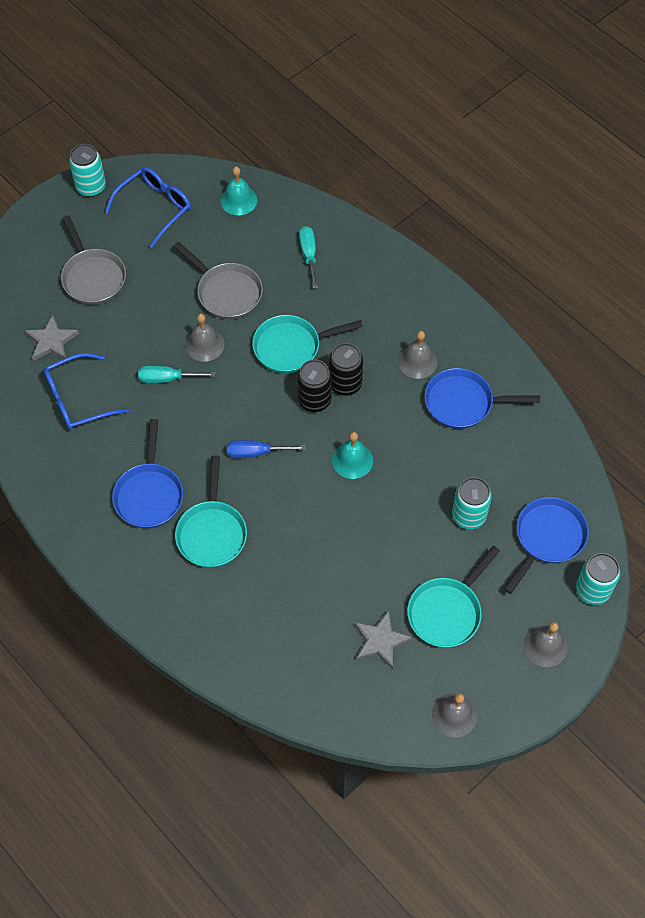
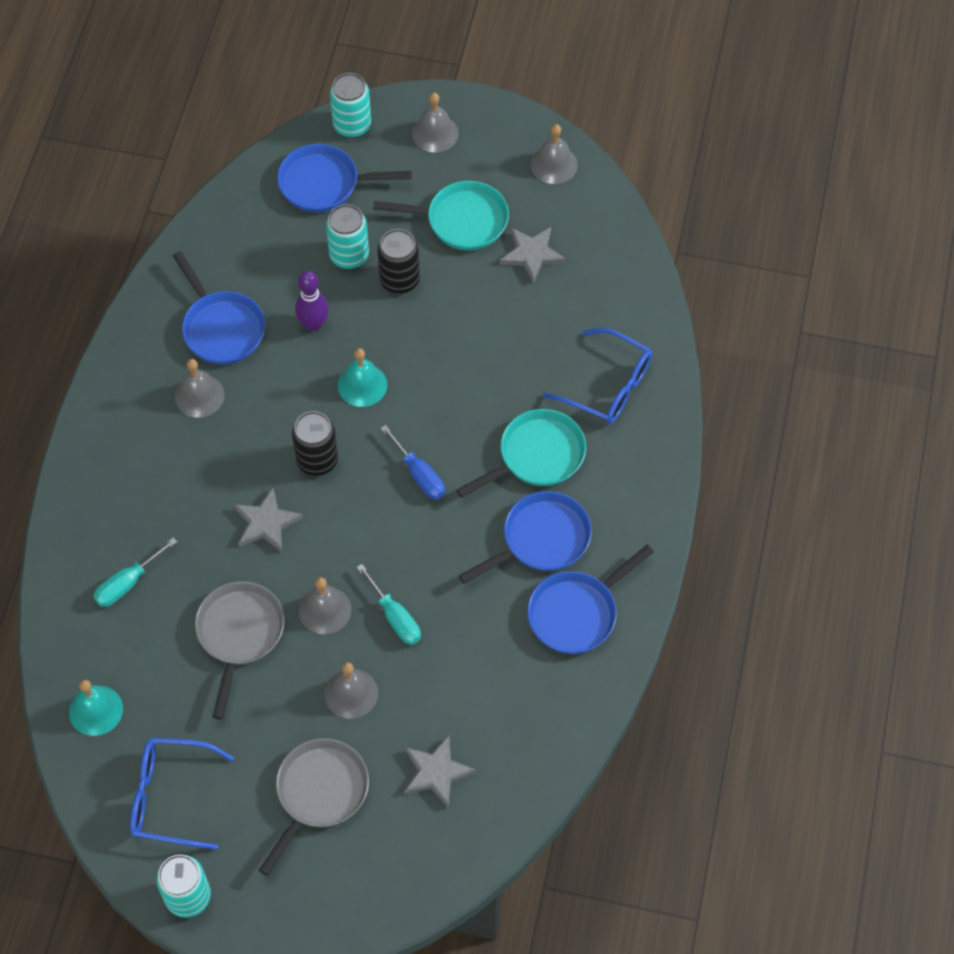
camera: 125 degrees left, 0 degrees up
(77, 399) = (488, 688): blue glasses -> blue glasses (608, 386)
(82, 481) = (577, 613): none -> blue pan
(139, 327) = (351, 693): none -> grey bell
(291, 347) = (266, 523): turquoise pan -> grey star
(345, 384) = (276, 444): black can -> black can (399, 280)
(425, 459) = (313, 324): none -> purple bowling pin

